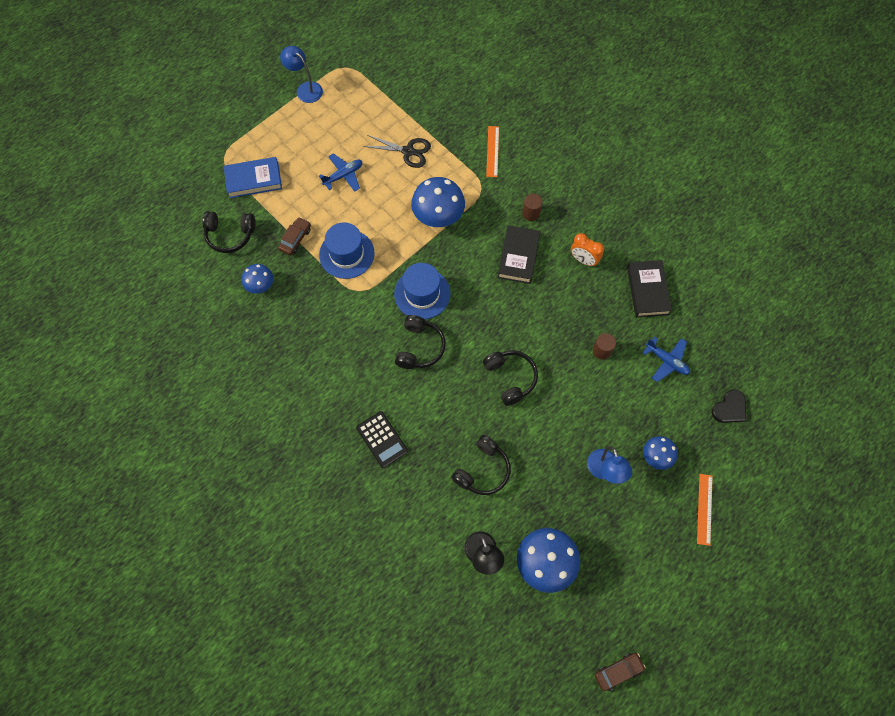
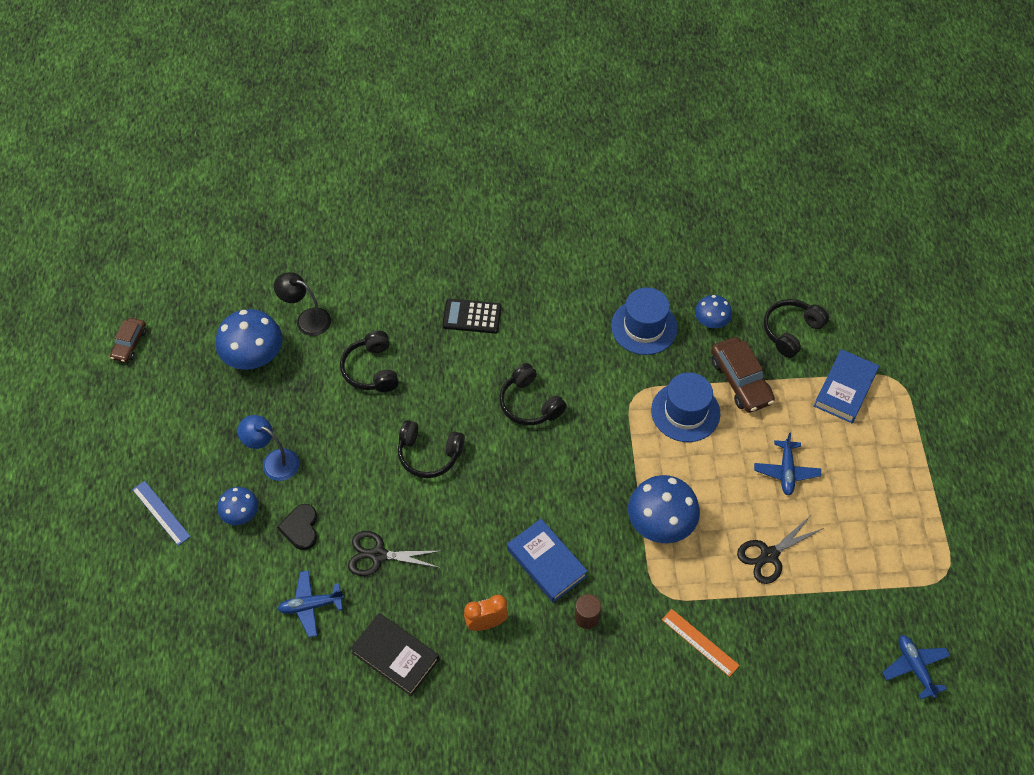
camera: 130 degrees right, 10 degrees down
(295, 239) = (740, 381): brown car -> brown car, size x1.64
(305, 89) = (940, 512): blue lamp -> none
(415, 53) = (915, 667): none -> blue plane
(422, 293) = (583, 445): blue hat -> blue hat (644, 327)
(518, 256) = (546, 563): black book -> blue book
(602, 351) = (378, 555): brown cylinder -> black scissors
(704, 509) = (161, 513): orange ruler -> blue ruler
(729, 408) = (212, 620): black heart -> black heart (301, 528)

